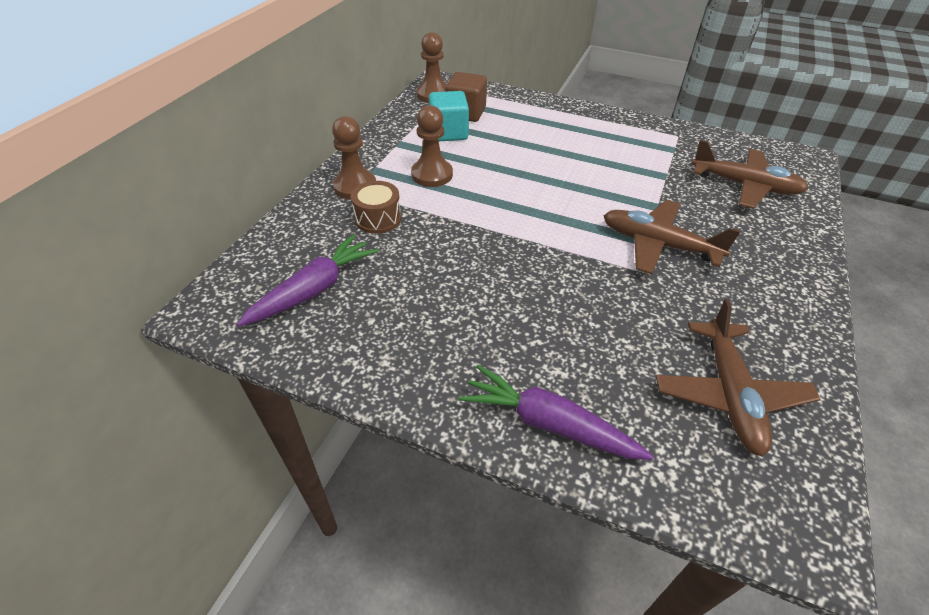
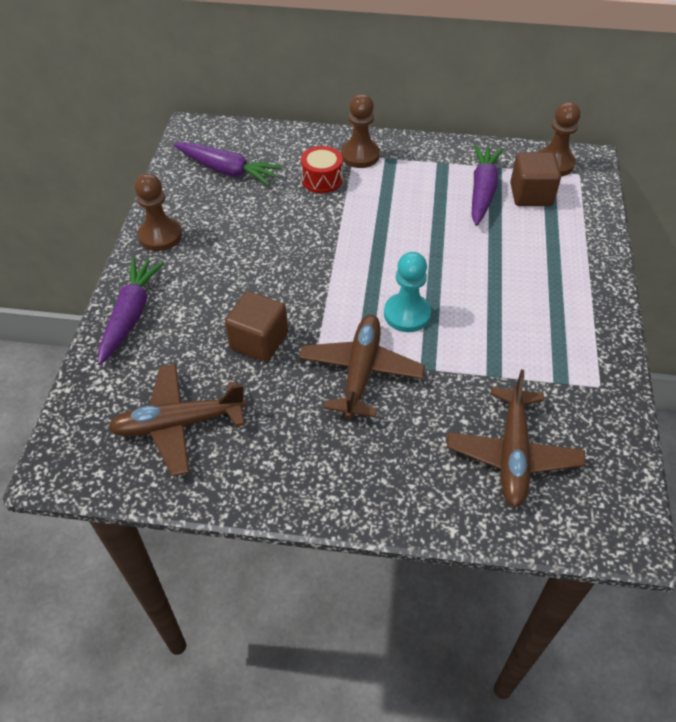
camera: 75 degrees right, 5 degrees up
(378, 218) = (322, 179): brown drum -> red drum
(432, 175) = (401, 196): brown pawn -> brown pawn (160, 236)
(448, 133) = (482, 191): turquoise cube -> purple carrot
(590, 204) = (407, 314): none -> turquoise pawn
(611, 307) = (259, 341): none -> brown cube

